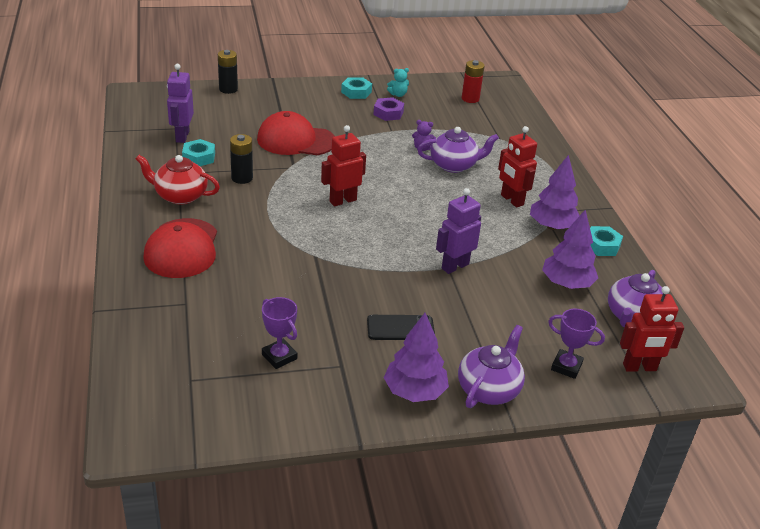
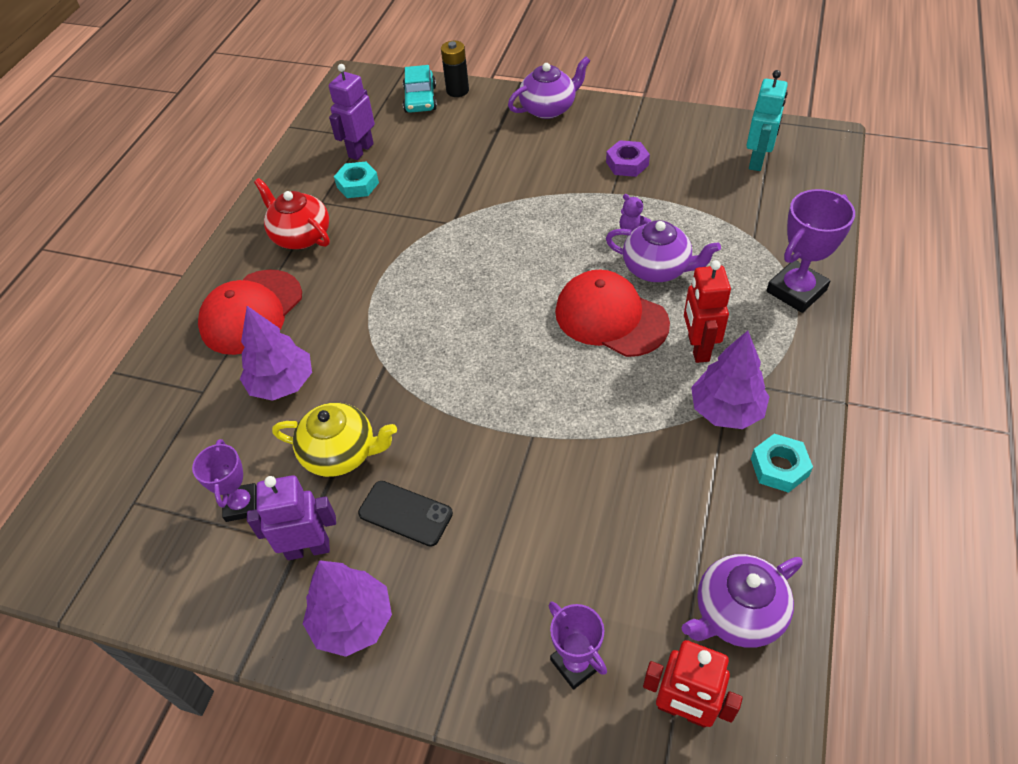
camera: 35 degrees right, 15 degrees up
(203, 98) = (420, 99): none -> turquoise car
(242, 178) = (383, 226): black battery -> none
(296, 140) = (482, 183): red cap -> red cap (611, 317)
(327, 309) = (341, 453): none -> yellow teapot
(342, 200) = (474, 290): red robot -> none
(356, 92) = (608, 122): turquoise nut -> none
(398, 94) = (661, 136): turquoise teddy bear -> none
(455, 266) = (542, 436): purple robot -> purple robot (308, 548)
(470, 99) = (757, 161): red battery -> turquoise robot
(489, 389) = (446, 657): purple teapot -> purple teapot (548, 108)
(545, 160) = (796, 291): none -> purple trophy
(566, 284) = (677, 518): purple tree -> purple tree (282, 383)

